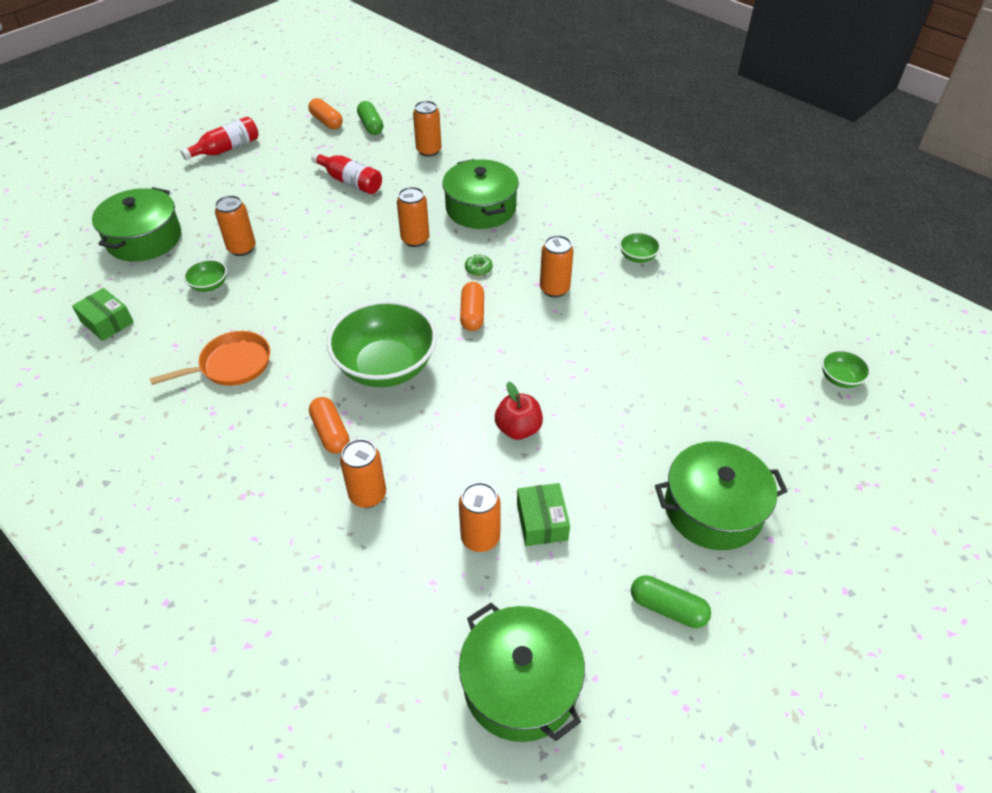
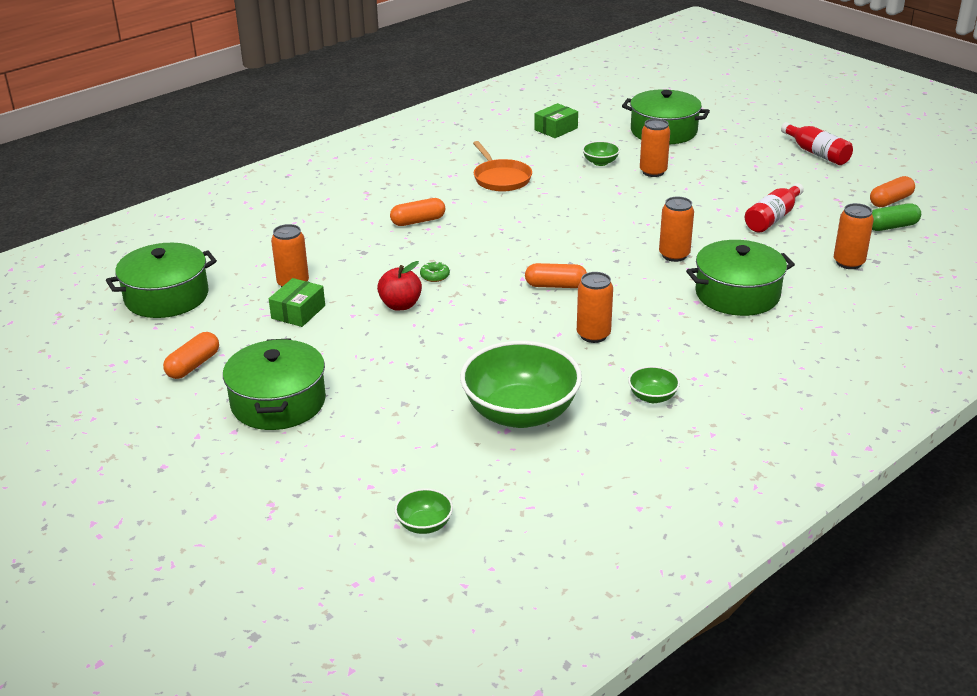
camera: 95 degrees right, 15 degrees down
(368, 495) = (350, 238): orange can -> none
(386, 367) = (489, 243): green bowl -> green bowl (520, 413)
(478, 269) = (627, 290): green donut -> green donut (435, 276)
(542, 521) = (298, 312): green box -> green box turned 60 degrees counterclockwise
(667, 608) = (193, 365): green capsule -> orange capsule

